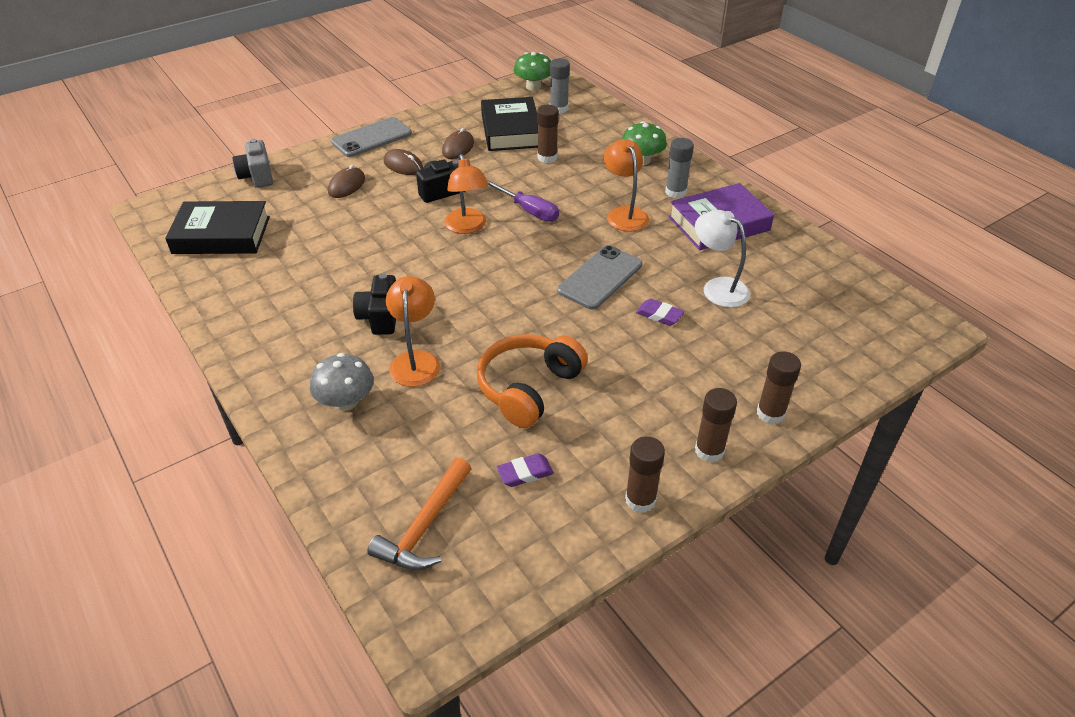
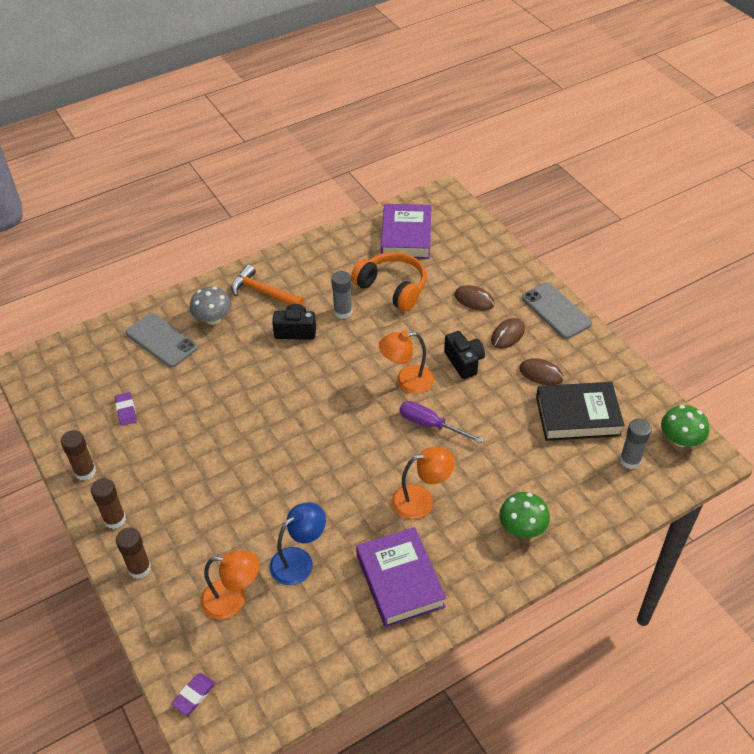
camera: 95 degrees right, 5 degrees up
(221, 235) = (406, 236): black book -> purple book
(257, 176) = (488, 245): grey camera -> none
(415, 360) = (245, 352): orange lamp -> orange lamp (233, 600)
(425, 526) = (100, 361): orange hammer -> orange hammer (263, 292)
(528, 210) = (430, 425): purple screwdriver -> purple screwdriver turned 75 degrees clockwise
(528, 388) = (203, 416): orange headphones -> orange headphones (392, 288)
(547, 157) = (525, 444): brown glue stick -> none
(600, 277) = (325, 471): grey phone -> grey phone (161, 340)
(659, 315) = (269, 509): purple eraser -> purple eraser (194, 695)
(675, 192) = (458, 550): grey glue stick -> grey glue stick (343, 312)
(718, 287) = (299, 560): white lamp -> blue lamp

